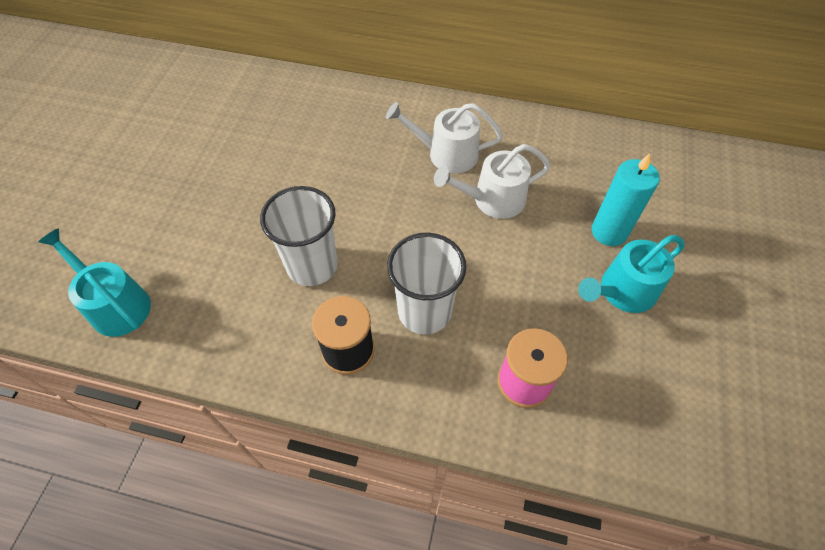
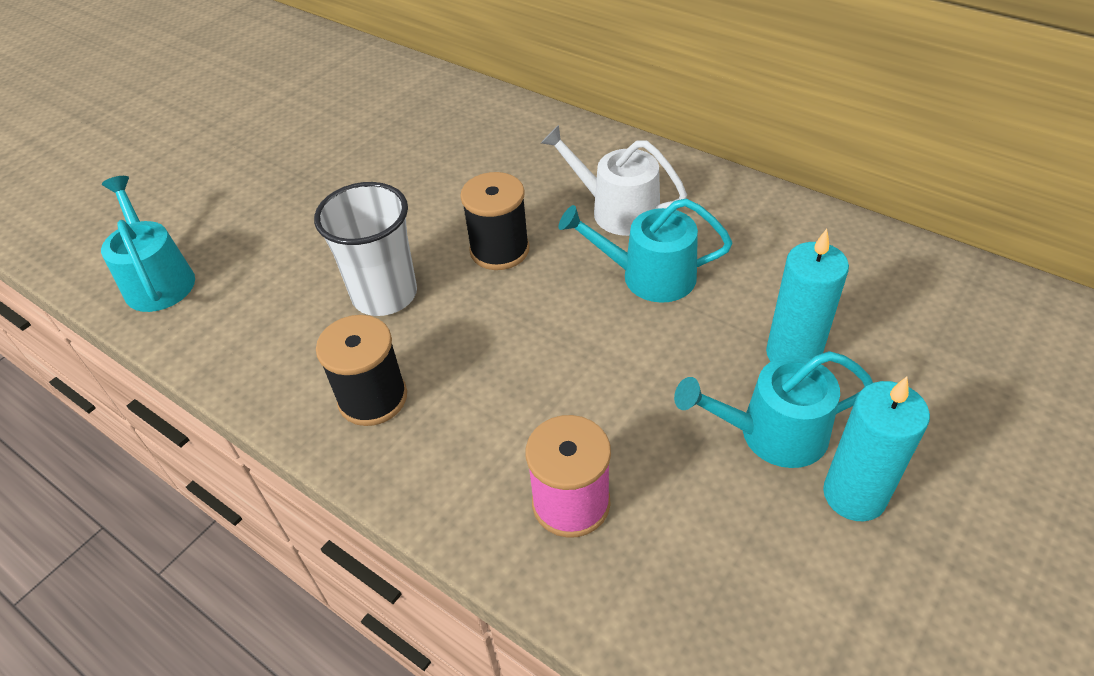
camera: 25 degrees right, 10 degrees down
(379, 206) = (499, 250): none -> black spool
(424, 311) = (488, 381): white cup -> none
(493, 200) = (649, 276): white watering can -> turquoise watering can
(687, 317) = (854, 495): none -> turquoise candle

